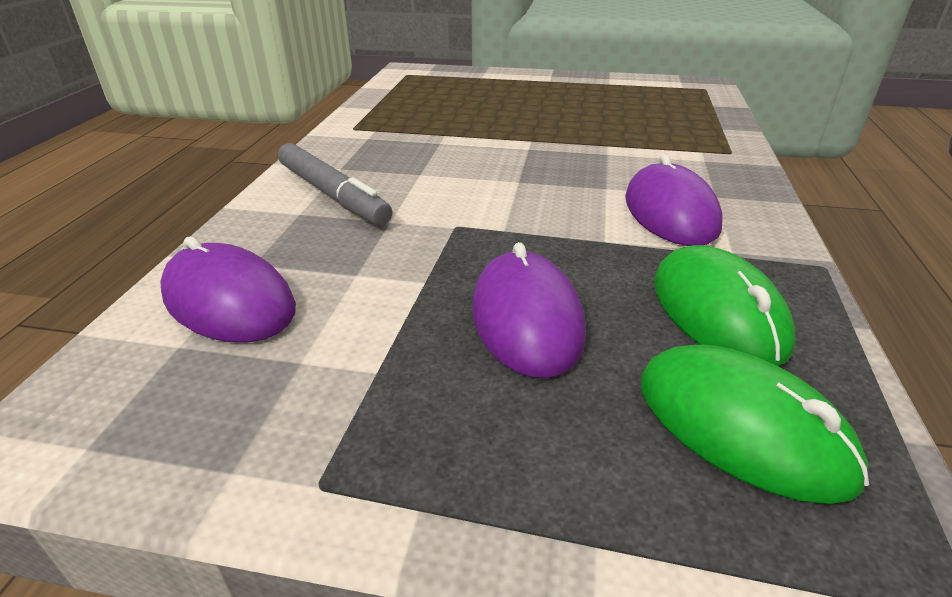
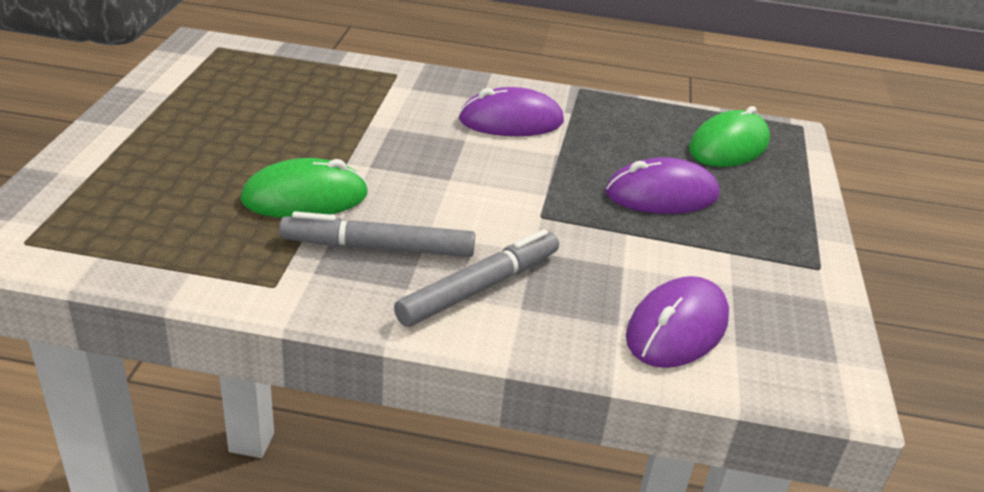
camera: 95 degrees left, 0 degrees up
(397, 155) = (378, 248): none -> grey marker
(717, 311) = (636, 131): green mouse -> green mouse (305, 197)

